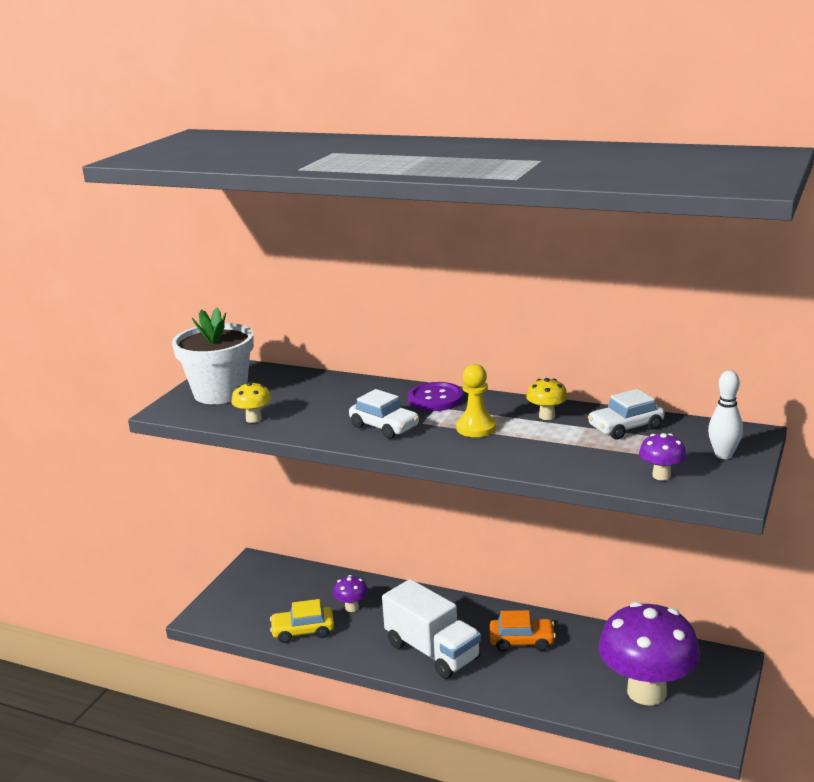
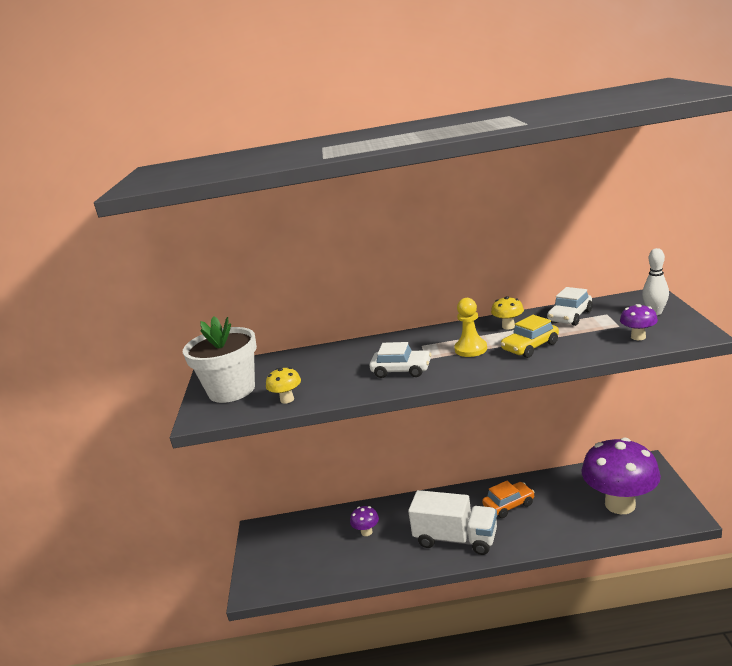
camera: 25 degrees left, 0 degrees up
(303, 631) = (345, 565): yellow car -> yellow car (530, 347)
(435, 399) = (413, 340): purple button -> none

